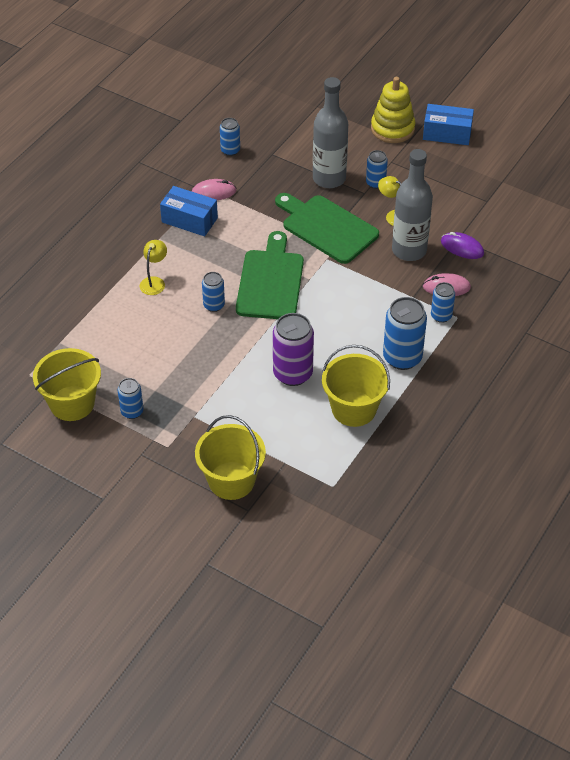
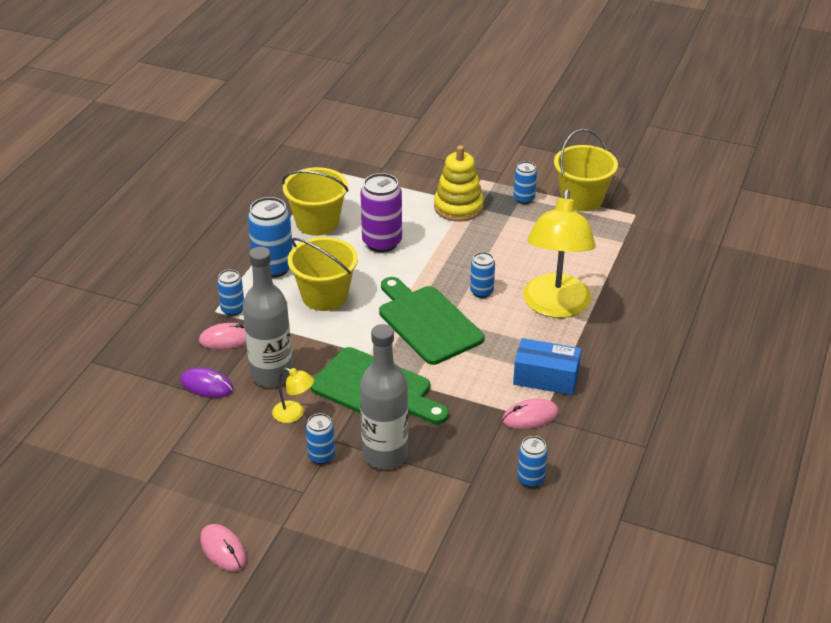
camera: 170 degrees right, 10 degrees down
(154, 282) = (555, 306): yellow lamp -> yellow lamp, size x2.39
(231, 480) = (416, 164): yellow bucket -> yellow bucket (325, 296)
(271, 281) = (427, 322): green cutting board -> green cutting board turned 150 degrees clockwise
(392, 129) = (305, 547): yellow stacking toy -> yellow stacking toy (458, 207)
(447, 133) = (223, 550): blue box -> pink mouse

